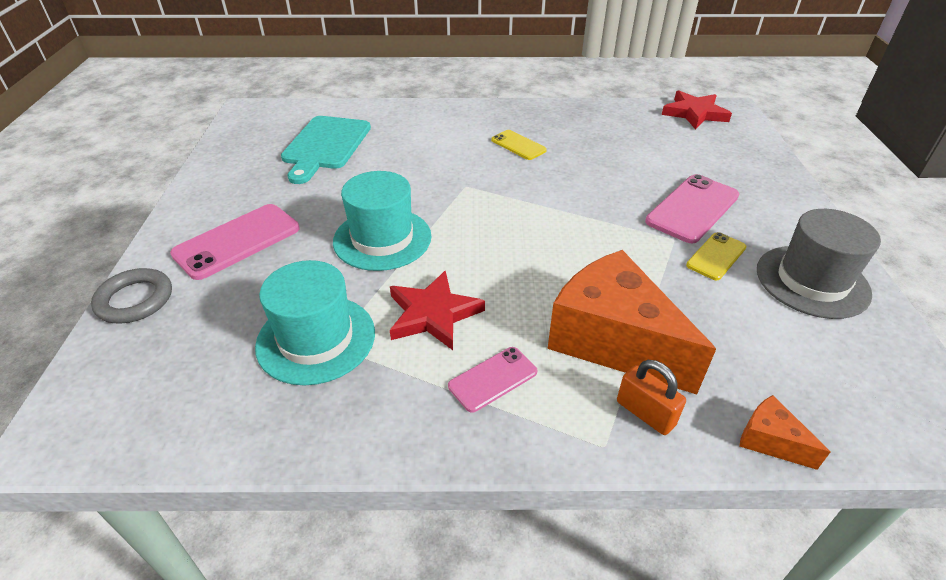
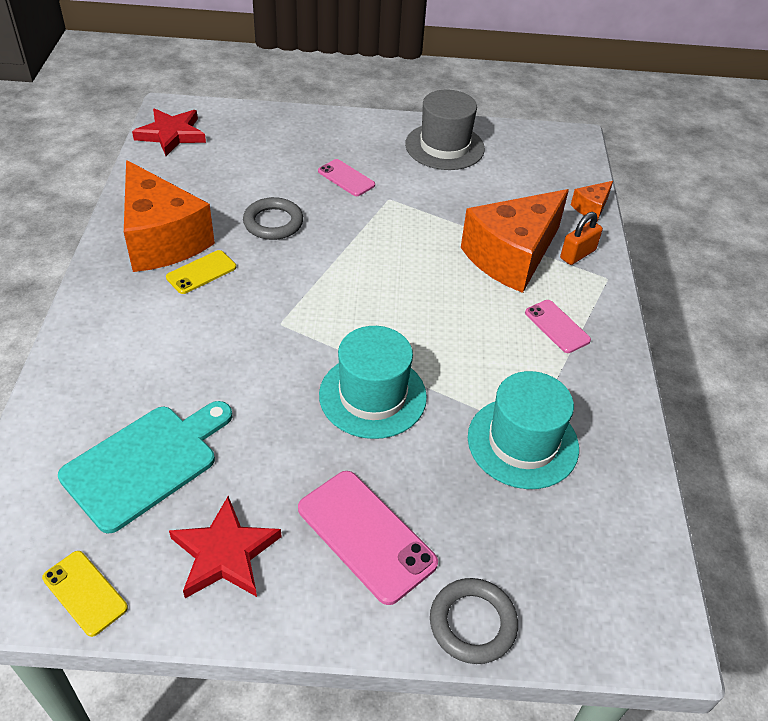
camera: 90 degrees left, 5 degrees up
(325, 145) = (146, 463): turquoise cutting board -> turquoise cutting board turned 60 degrees counterclockwise
(433, 314) = (487, 359): red star -> red star (225, 553)
(552, 125) = (161, 239): none -> orange cheese
(597, 172) = (273, 223): none -> grey ring
(692, 209) = (346, 178): pink phone -> pink phone, size x0.59
(716, 256) = (414, 182): yellow phone -> yellow phone (85, 593)

